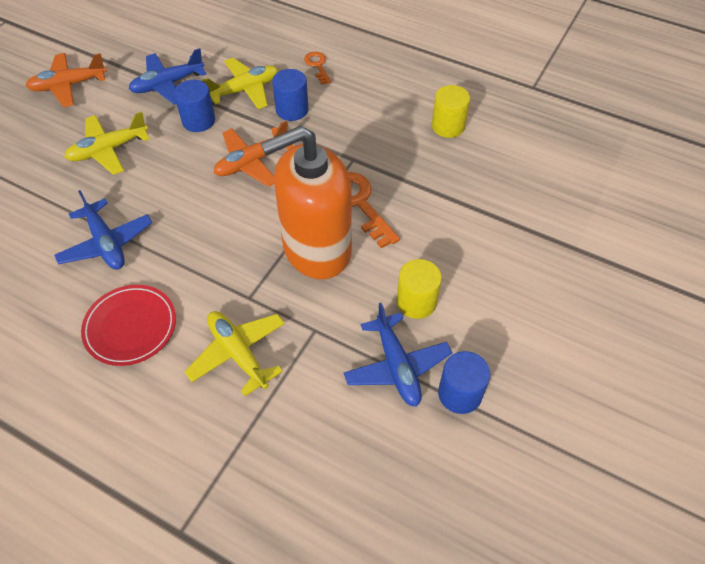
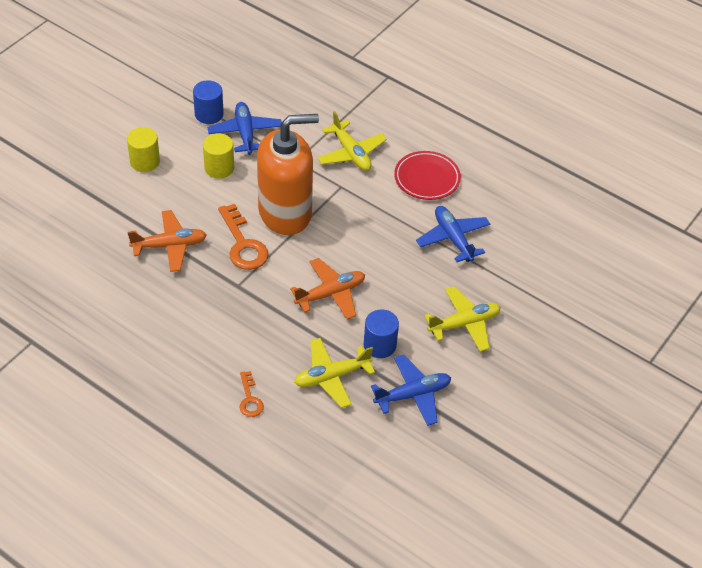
camera: 175 degrees left, 5 degrees down
(68, 85) = (518, 407): orange plane -> orange plane (169, 246)
(292, 110) = (286, 346): blue cylinder -> none
(448, 126) = (138, 307): yellow cylinder -> yellow cylinder (145, 161)

